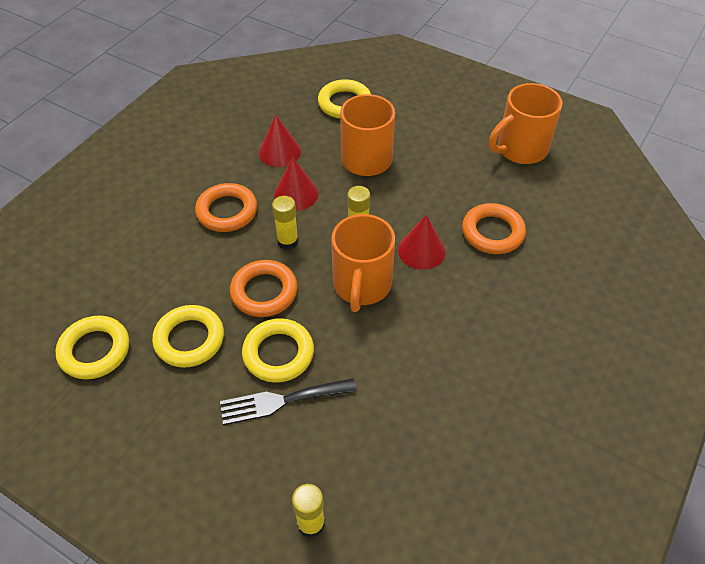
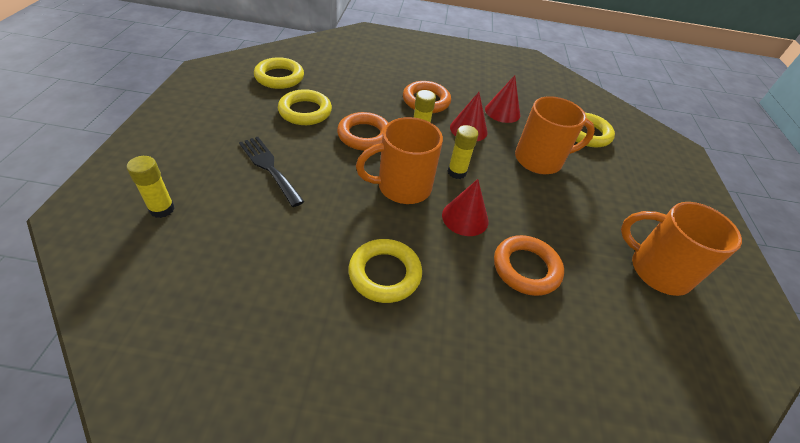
camera: 60 degrees right, 5 degrees down
(278, 353) = (311, 156): yellow ring -> yellow ring (385, 274)

